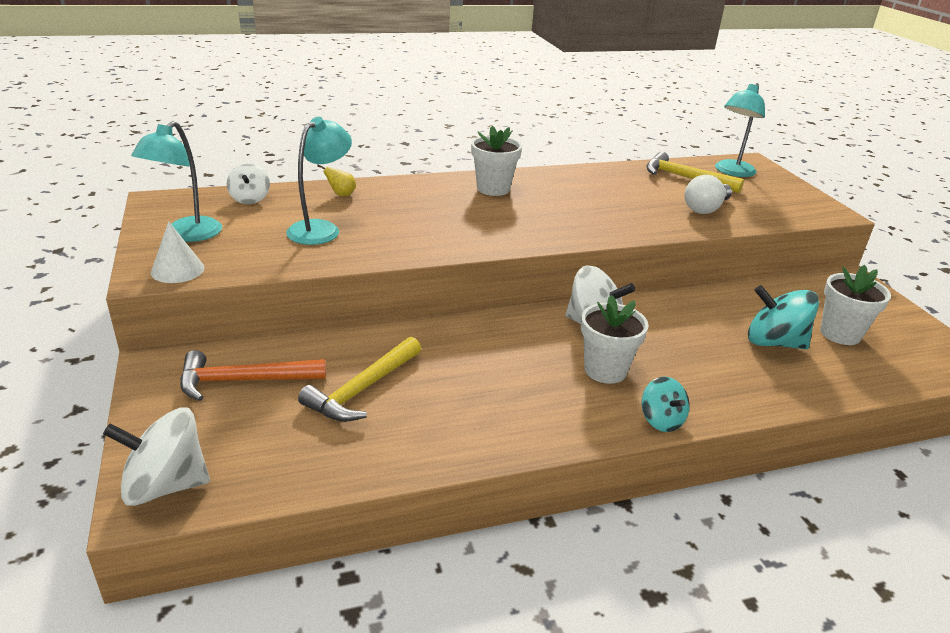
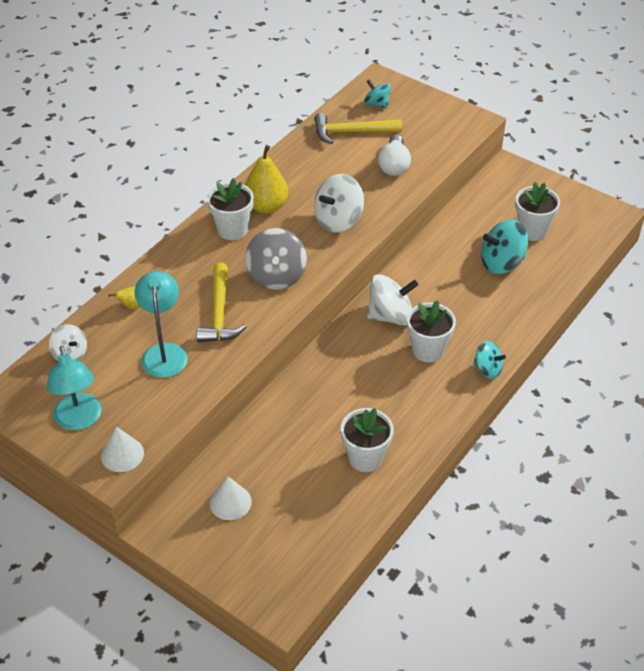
camera: 35 degrees left, 15 degrees up
(166, 485) = (277, 593): white spinning top -> white spinning top (338, 220)
(244, 381) = (230, 502): orange hammer -> white cone
(363, 389) = (307, 459): yellow hammer -> yellow hammer (219, 313)
(422, 422) = (365, 458): none -> white flower pot
(491, 227) = (276, 276): none -> grey spinning top
(543, 188) = (266, 206): none -> yellow pear
(732, 172) = (376, 104): turquoise lamp -> turquoise spinning top

